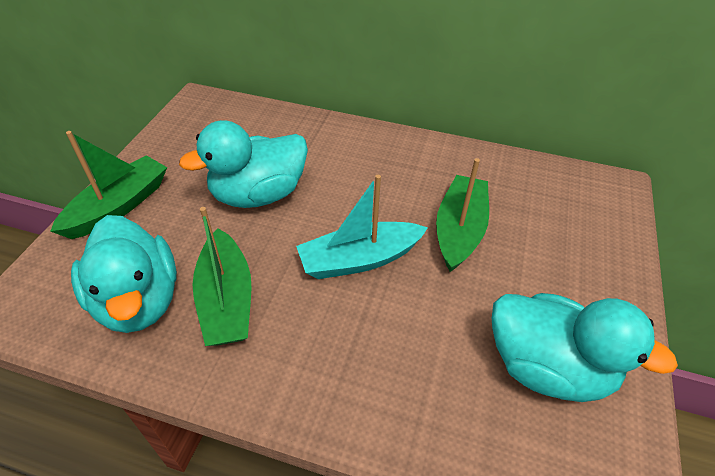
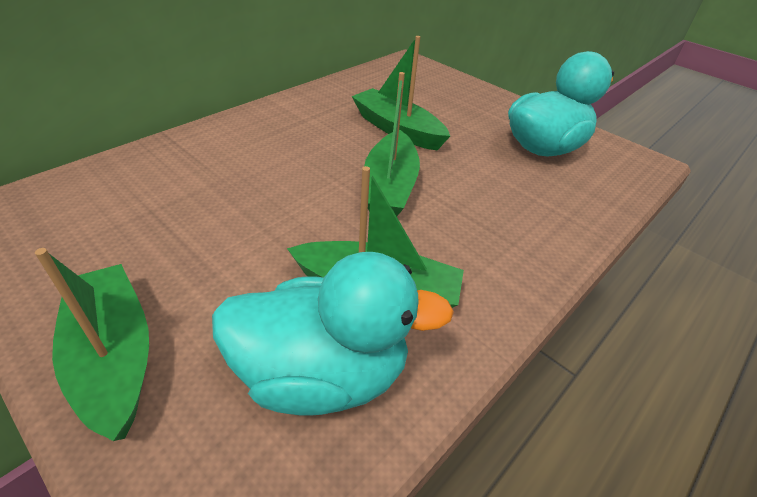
camera: 65 degrees left, 5 degrees down
(258, 194) = (238, 219): turquoise duck -> none
(359, 259) = (389, 187): turquoise boat -> green boat

